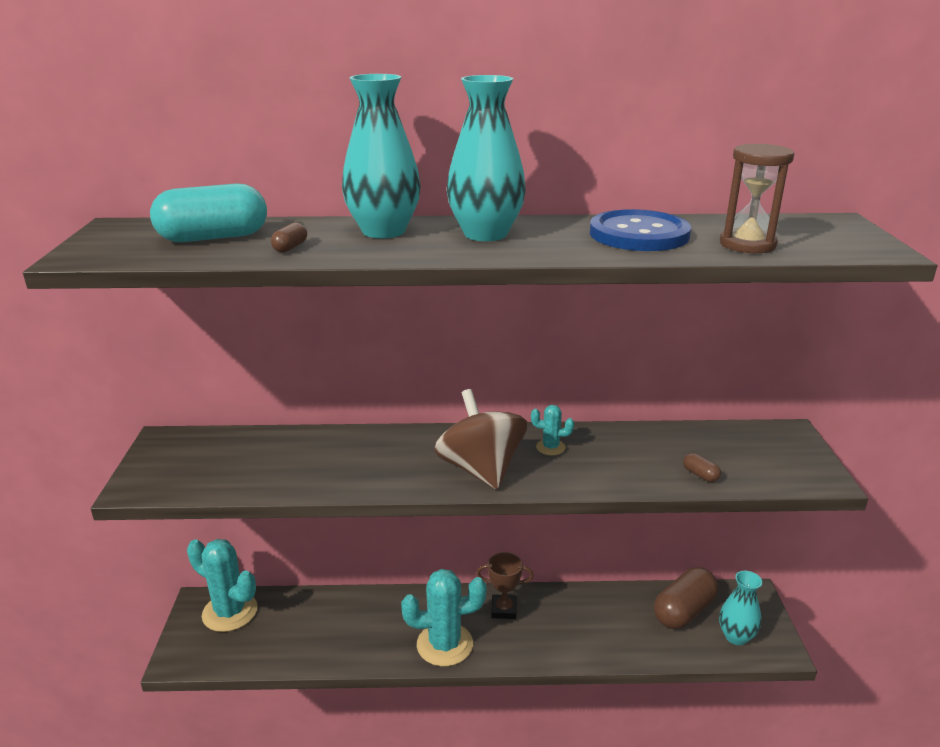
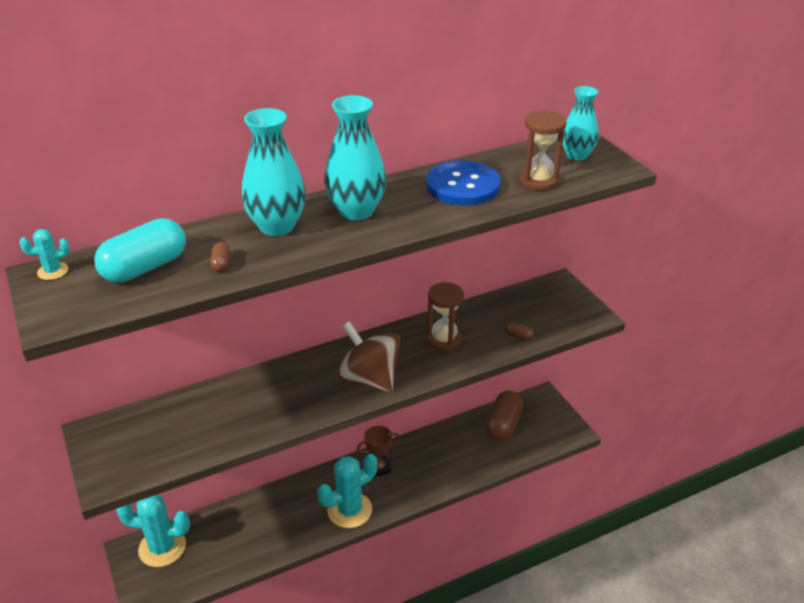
camera: 25 degrees left, 10 degrees up
(550, 447) = (407, 344): turquoise cactus -> turquoise cactus (53, 271)
(599, 454) = (444, 339): none -> brown hourglass
(736, 636) = (543, 432): turquoise vase -> turquoise vase (576, 155)

